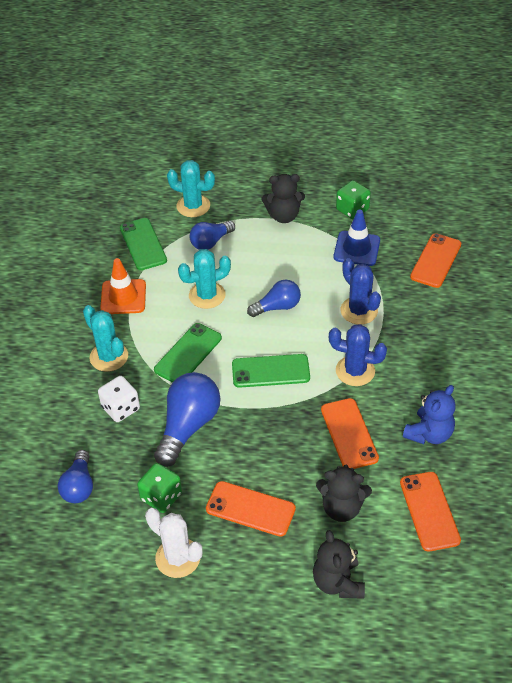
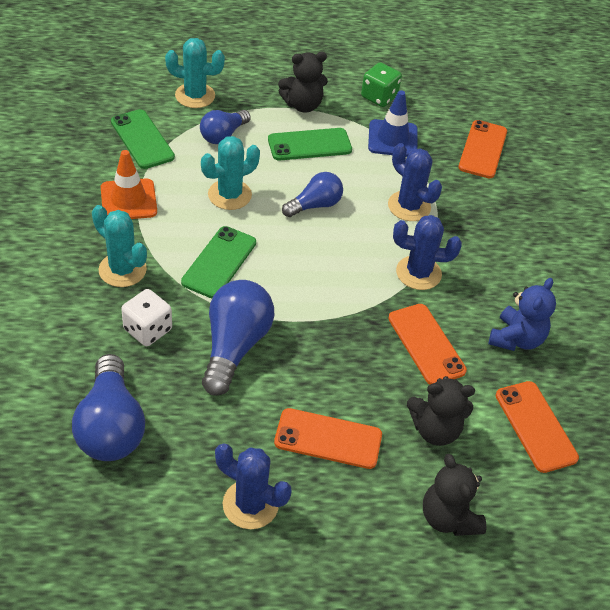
camera: 15 degrees left, 0 degrees up
(79, 486) = (111, 426): blue light bulb -> blue light bulb, size x1.61
(161, 497) = (216, 432): green dice -> none
(178, 558) = (250, 504): white cactus -> blue cactus
(270, 371) = (321, 278): green phone -> green phone (309, 145)

